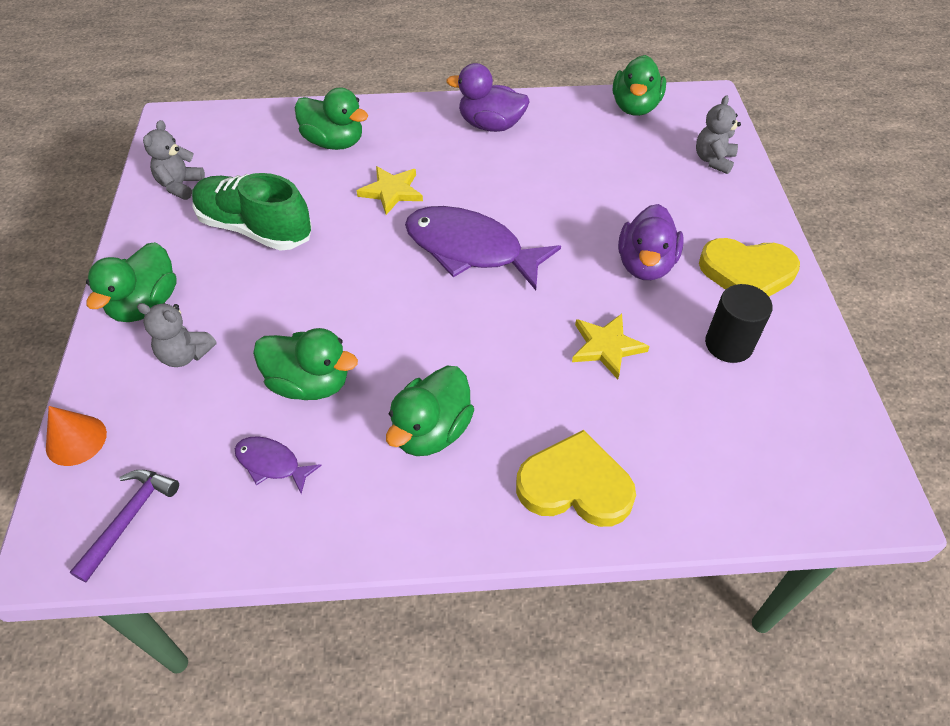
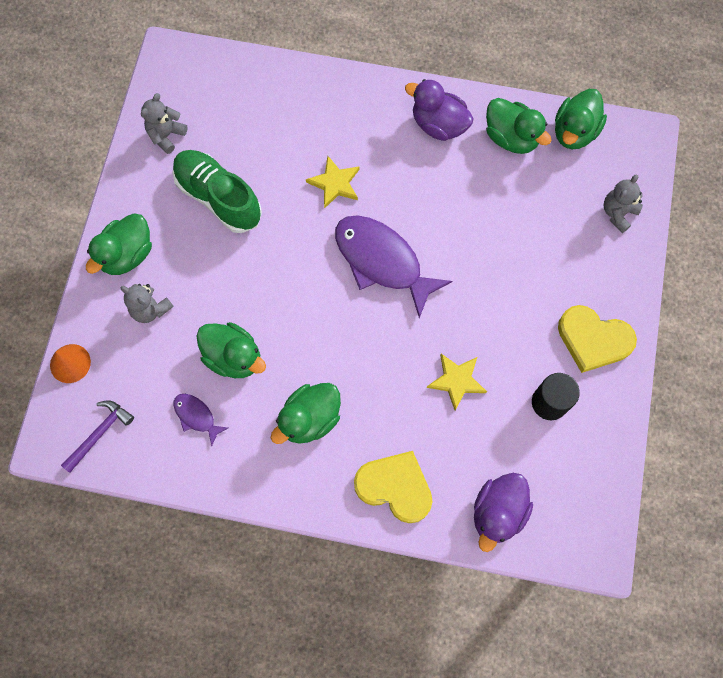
camera: 15 degrees right, 20 degrees up
(334, 142) = (299, 114): green duck -> green duck (511, 138)
(645, 265) = (515, 311): purple duck -> purple duck (498, 512)

